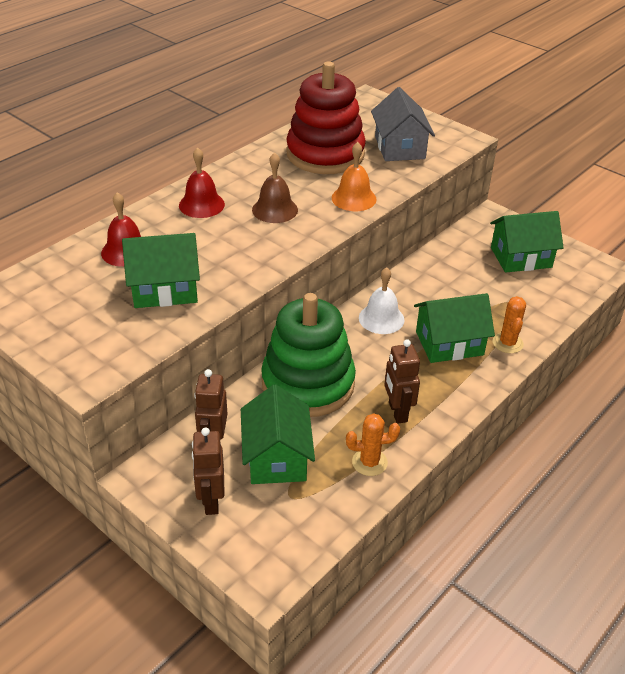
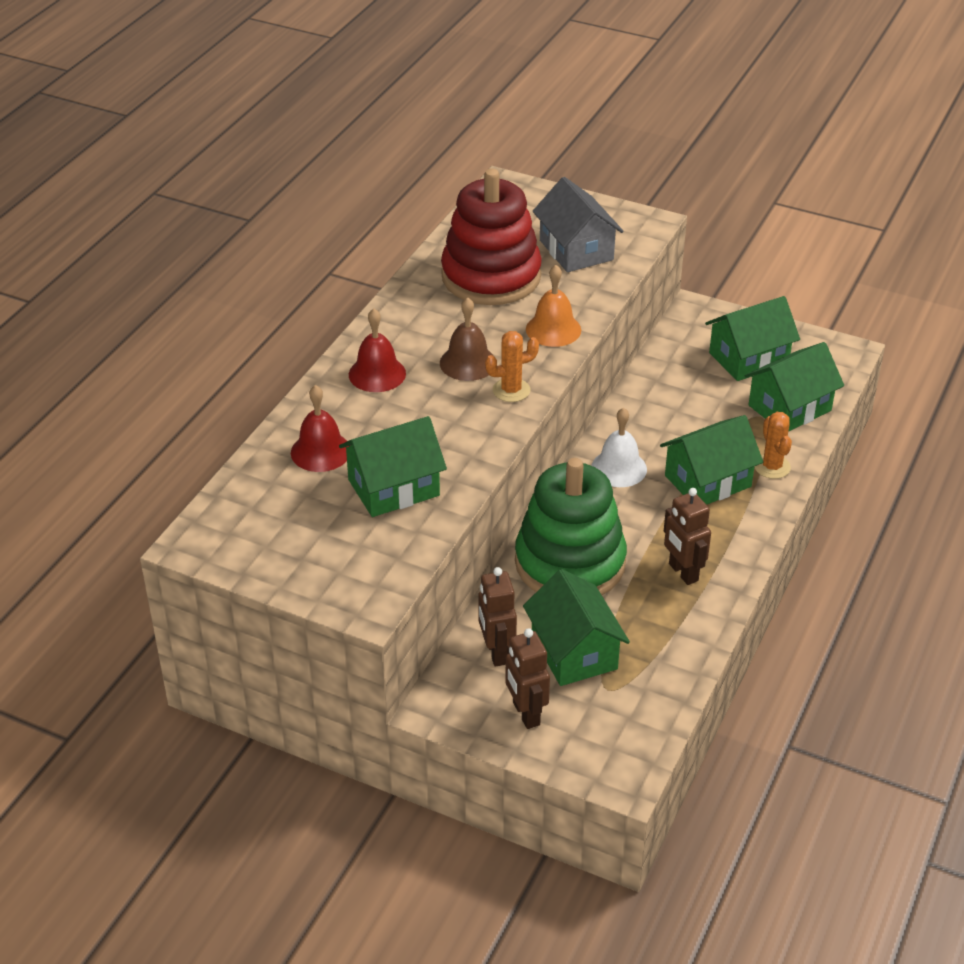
camera: 15 degrees left, 0 degrees up
(369, 462) = (676, 633): orange cactus -> orange cactus (511, 390)
(540, 301) = (789, 408): none -> green house

